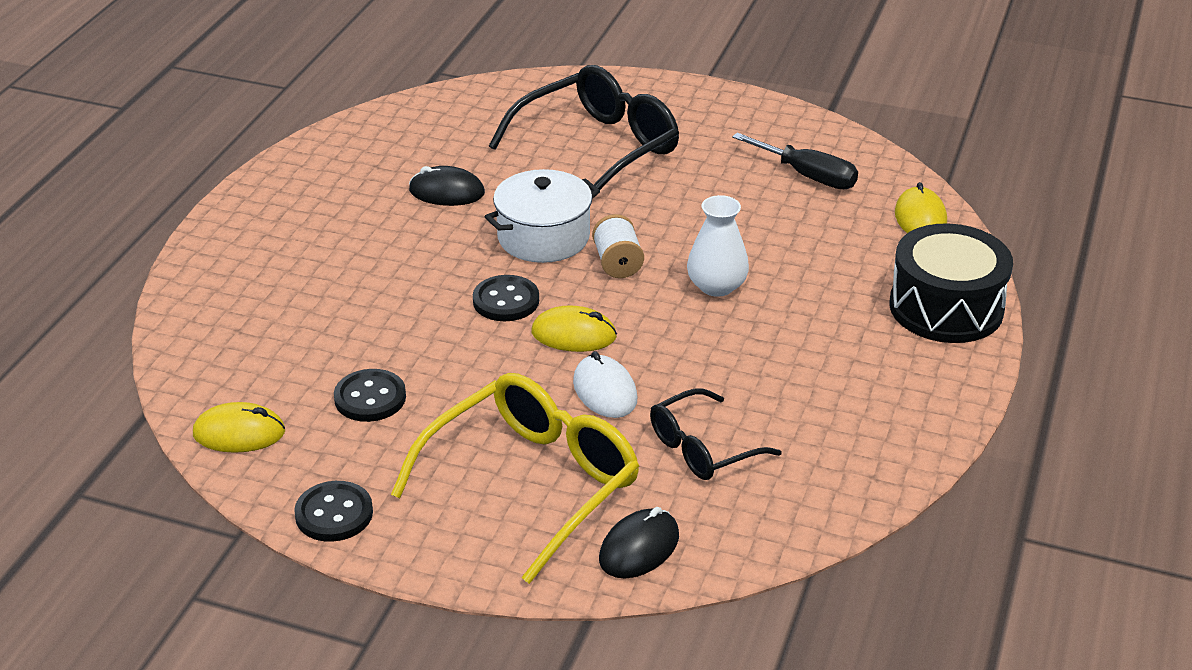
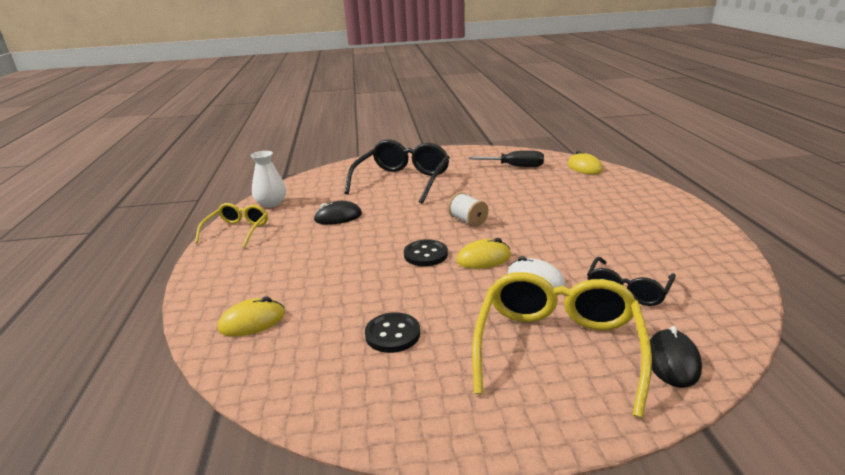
camera: 25 degrees left, 10 degrees down
(239, 433) = (312, 394): yellow mouse -> yellow mouse (252, 321)
(300, 171) = (237, 230): none -> yellow glasses
(334, 514) = (442, 427): black button -> none
(543, 237) = (414, 221): white pot -> none
(716, 286) = (530, 216): white vase -> white vase (271, 203)
(946, 308) = (646, 194): black drum -> none

